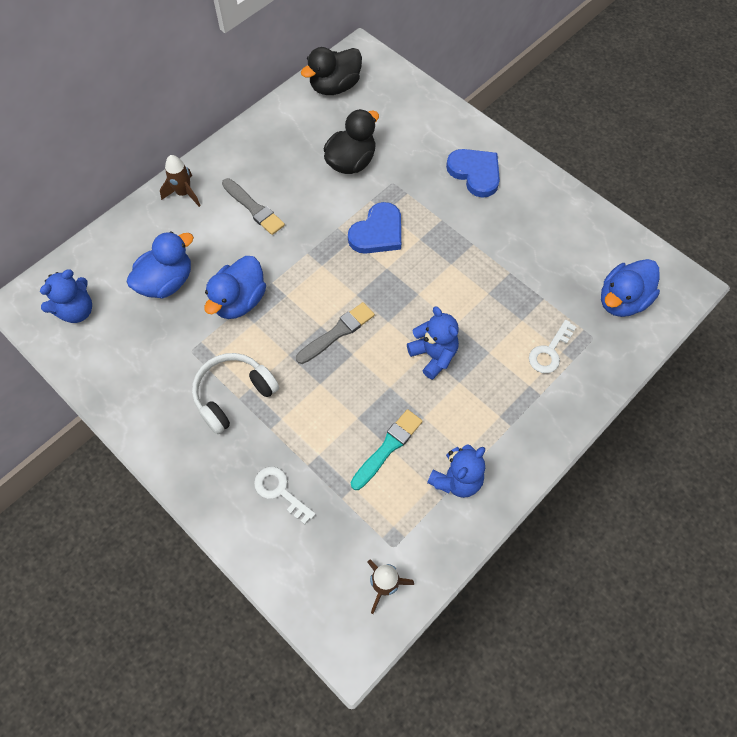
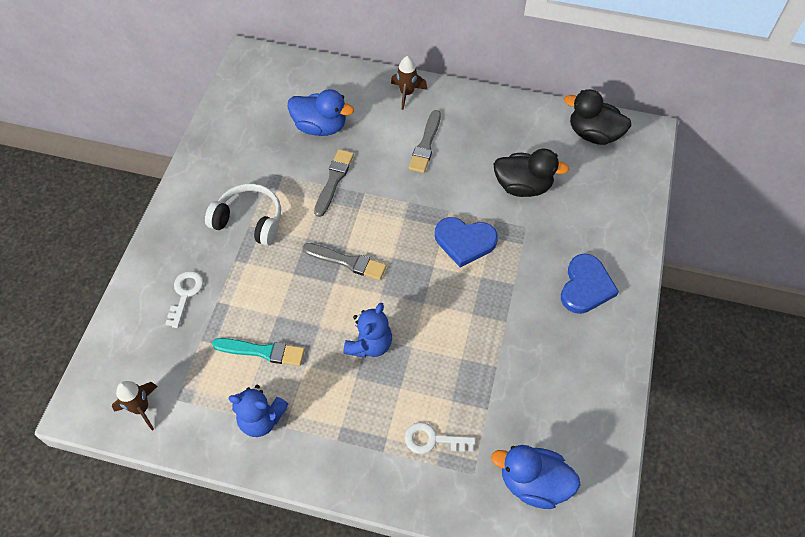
camera: 60 degrees right, 5 degrees down
(76, 311) = (262, 89): blue teddy bear -> none
(239, 301) = (333, 180): blue duck -> grey brush

